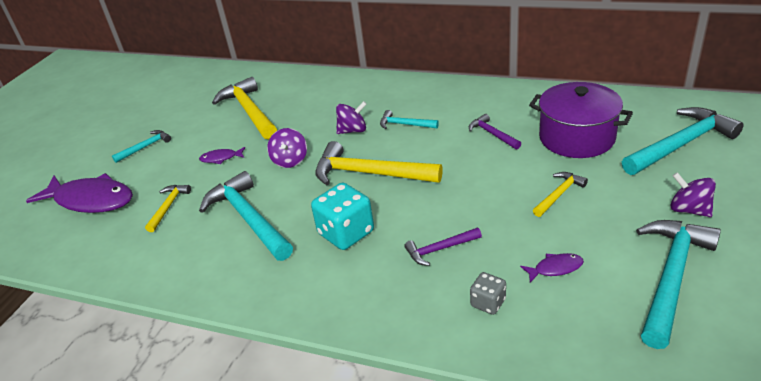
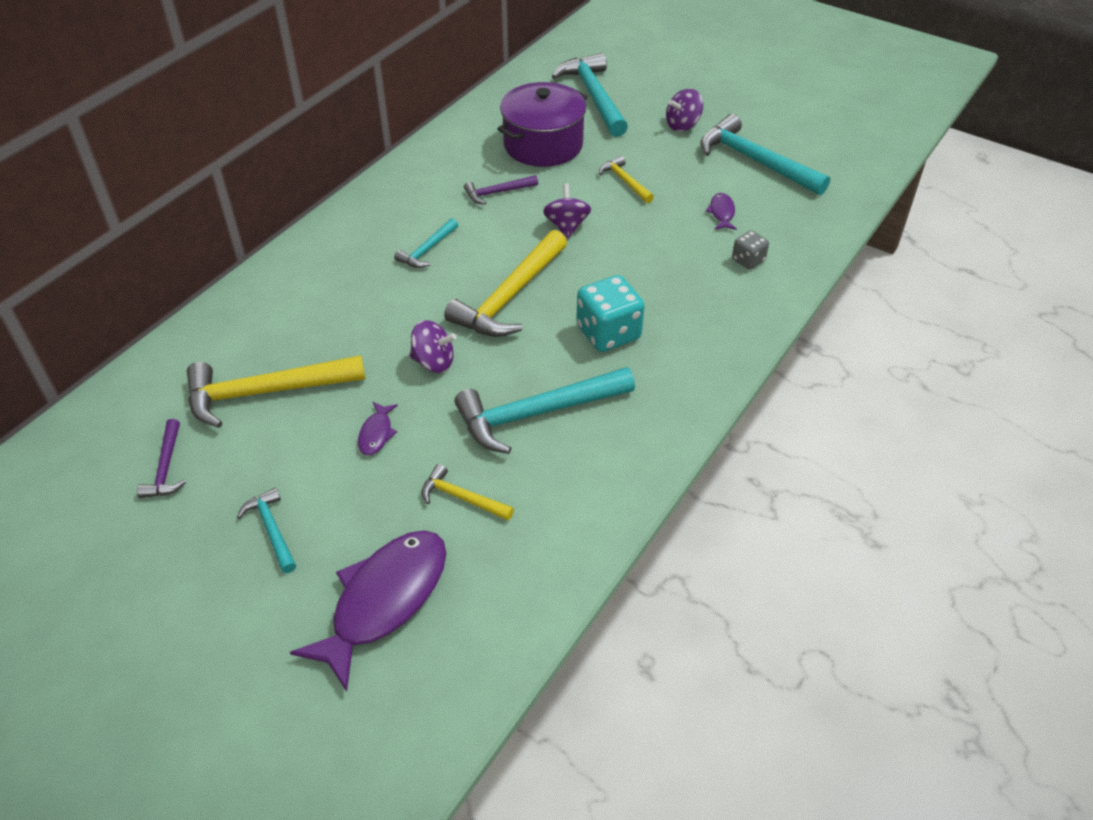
camera: 80 degrees left, 10 degrees up
(353, 130) = (406, 295): purple spinning top -> purple spinning top (566, 226)
(439, 249) = (666, 272): purple hammer -> purple hammer (166, 467)

